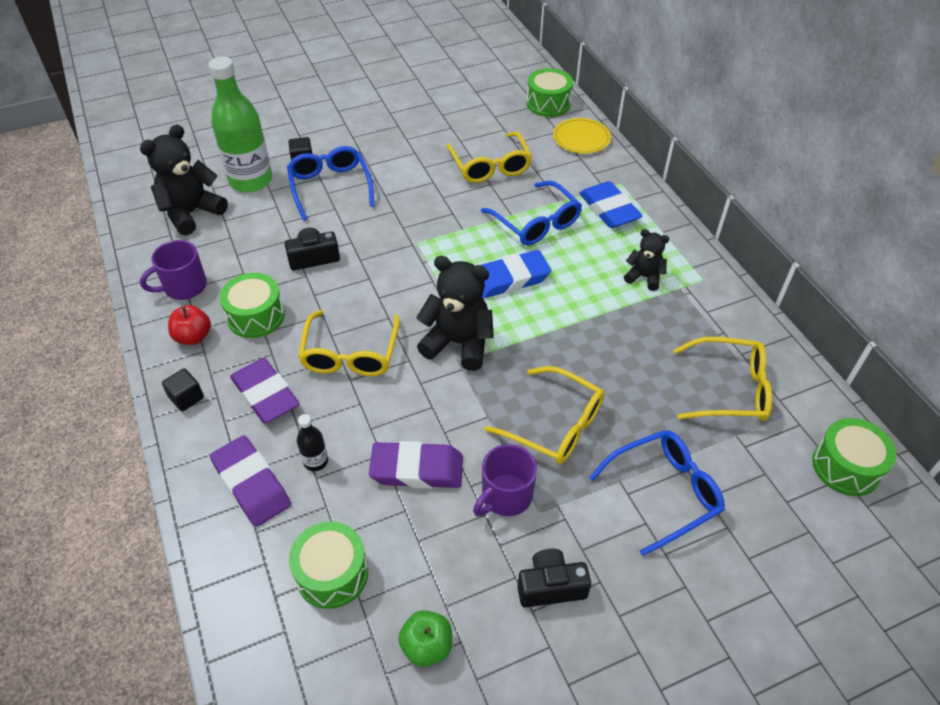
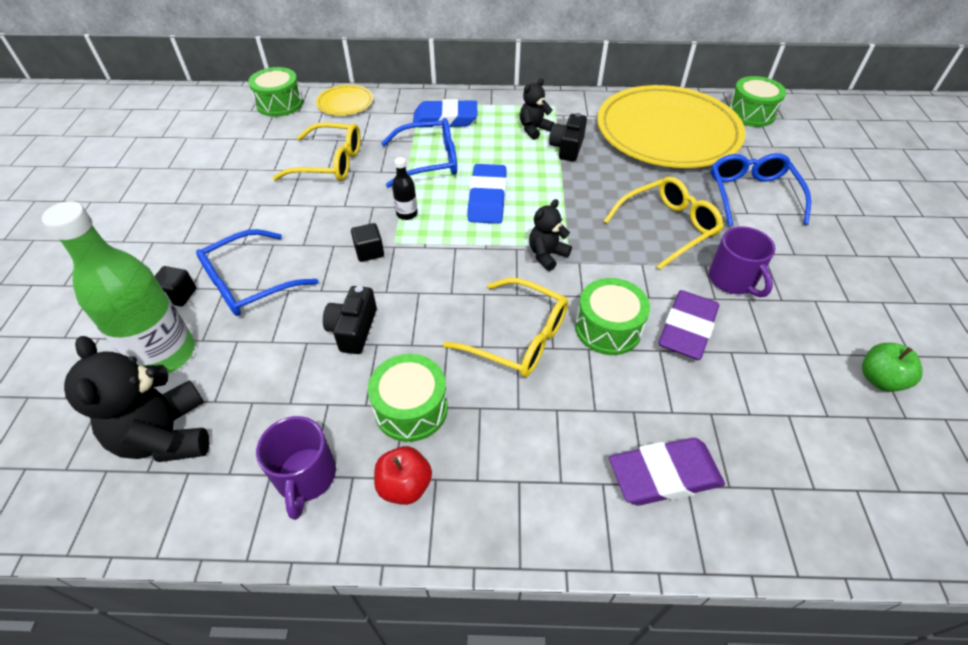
camera: 65 degrees left, 0 degrees up
(186, 398) = (505, 517): black cube -> black cube (369, 252)
(265, 394) = (539, 429): purple eraser -> none
(315, 461) = (651, 406): black bottle -> black bottle (407, 214)
(330, 186) = (248, 283): blue glasses -> blue glasses turned 45 degrees counterclockwise
(332, 573) = (794, 430): green drum -> green drum (608, 328)
(458, 343) = (547, 255): black teddy bear -> black teddy bear, size x0.57
(551, 586) = (827, 283): black camera -> black camera (567, 147)
(730, 389) = (667, 132): yellow glasses -> yellow plate

